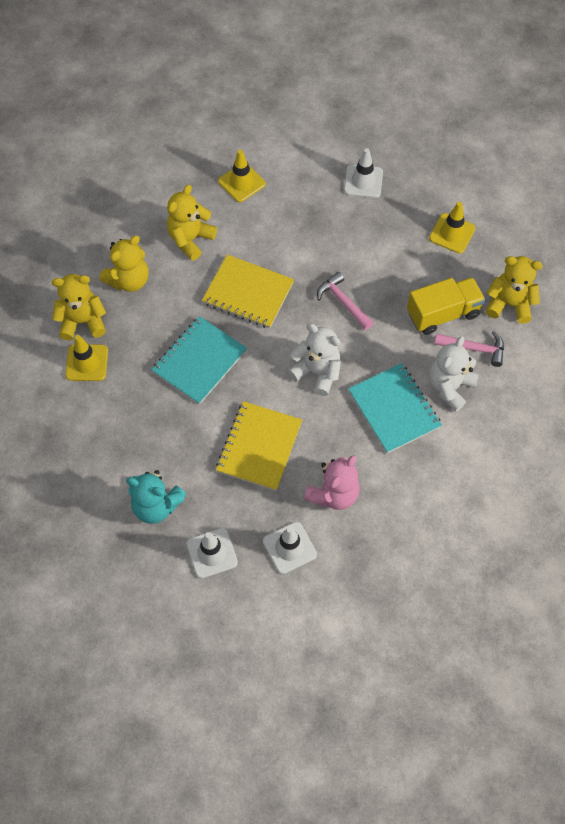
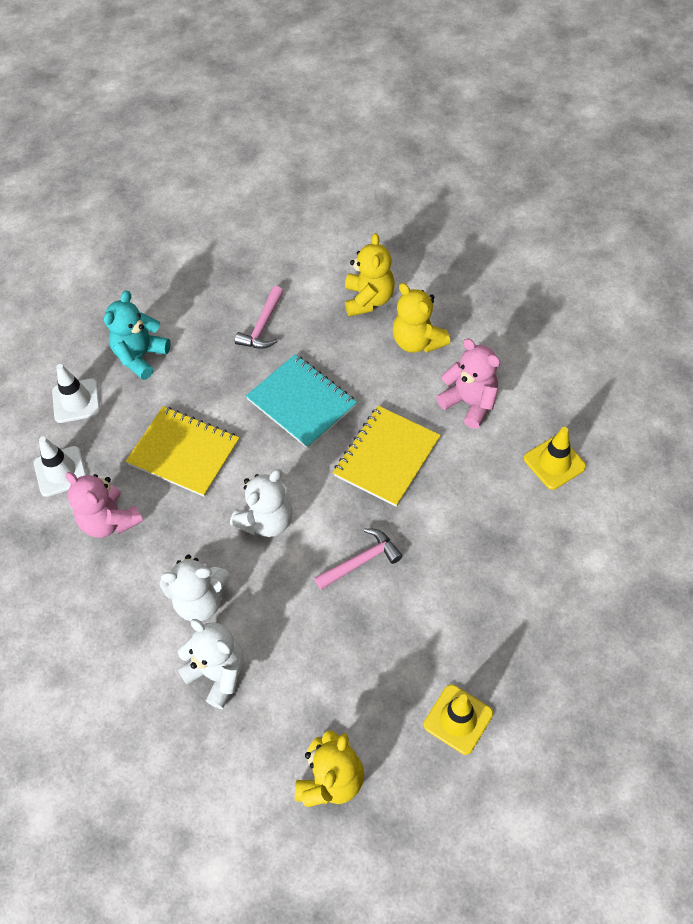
camera: 100 degrees right, 5 degrees down
(87, 363) = (317, 302): yellow traffic cone -> none
(190, 239) = (469, 403): yellow teddy bear -> pink teddy bear
(363, 181) = (554, 611): white traffic cone -> none
(394, 409) = (200, 600): turquoise notebook -> white teddy bear
(443, 313) = (327, 683): yellow truck -> none
(474, 349) = (268, 715): pink hammer -> pink hammer (262, 326)

